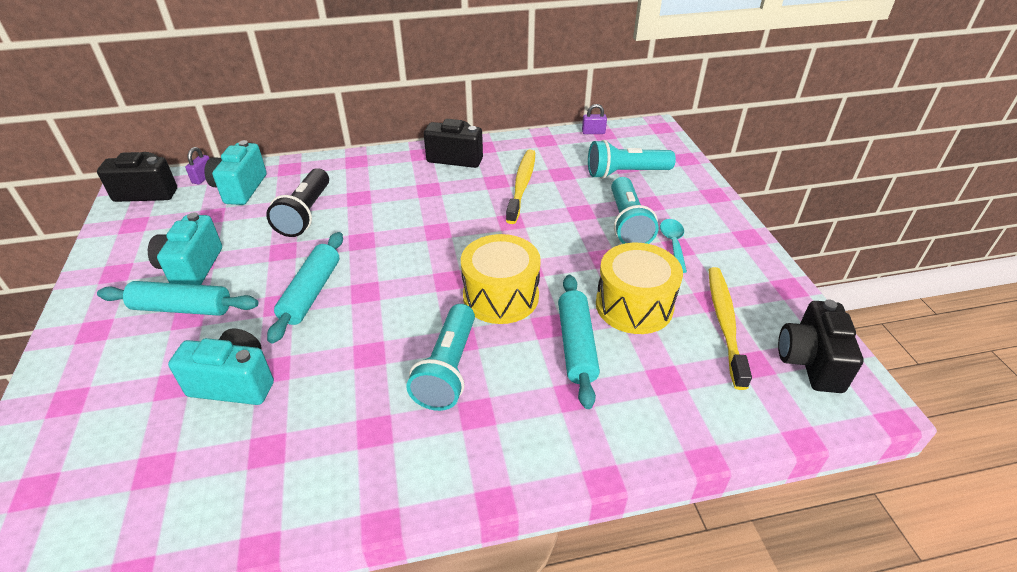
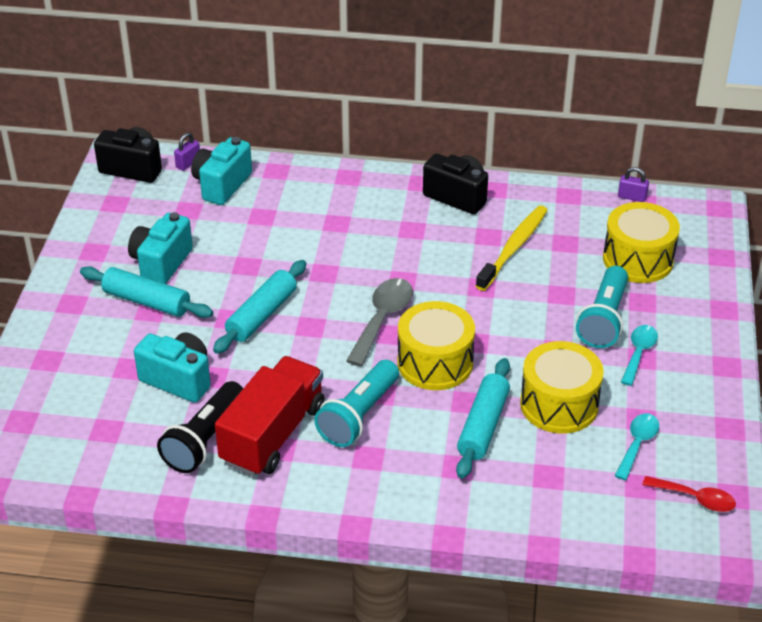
camera: 20 degrees right, 0 degrees up
(305, 214) = (278, 230): black flashlight -> black flashlight (204, 440)
(361, 417) = (273, 434): none -> red truck
(433, 268) = (382, 319): none -> grey spoon
(625, 173) = (638, 259): turquoise flashlight -> yellow drum
(725, 324) = (637, 444): yellow toothbrush -> turquoise spoon
(810, 362) = (695, 498): black camera -> red spoon

